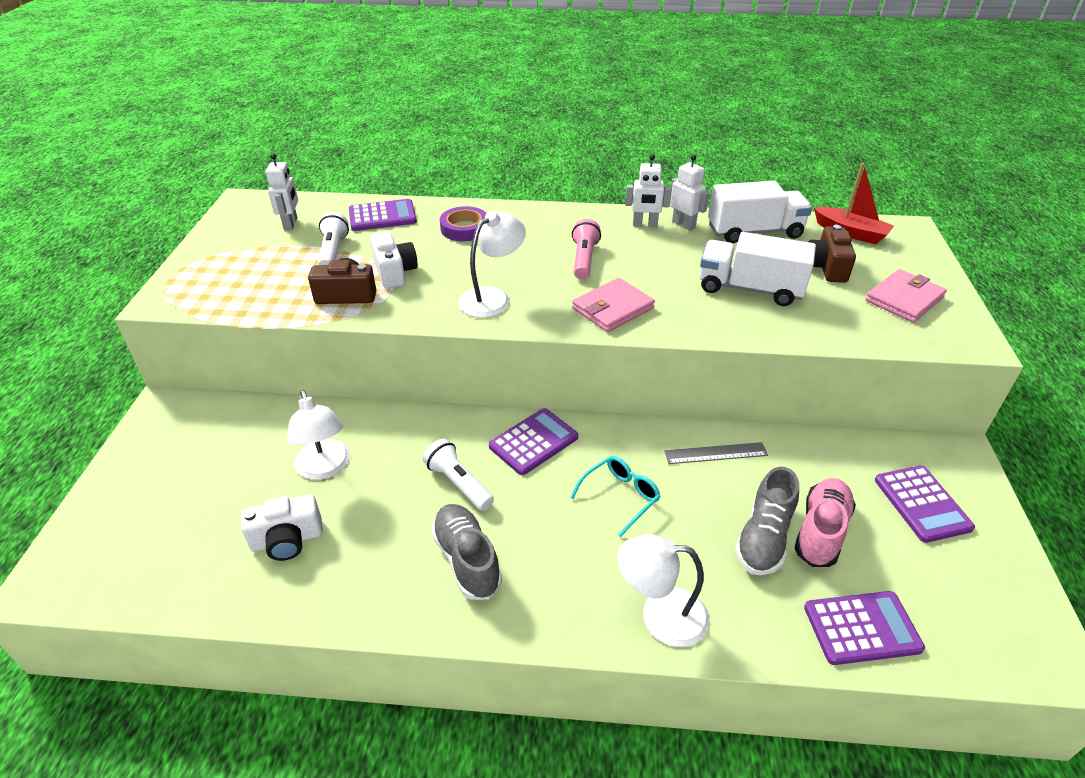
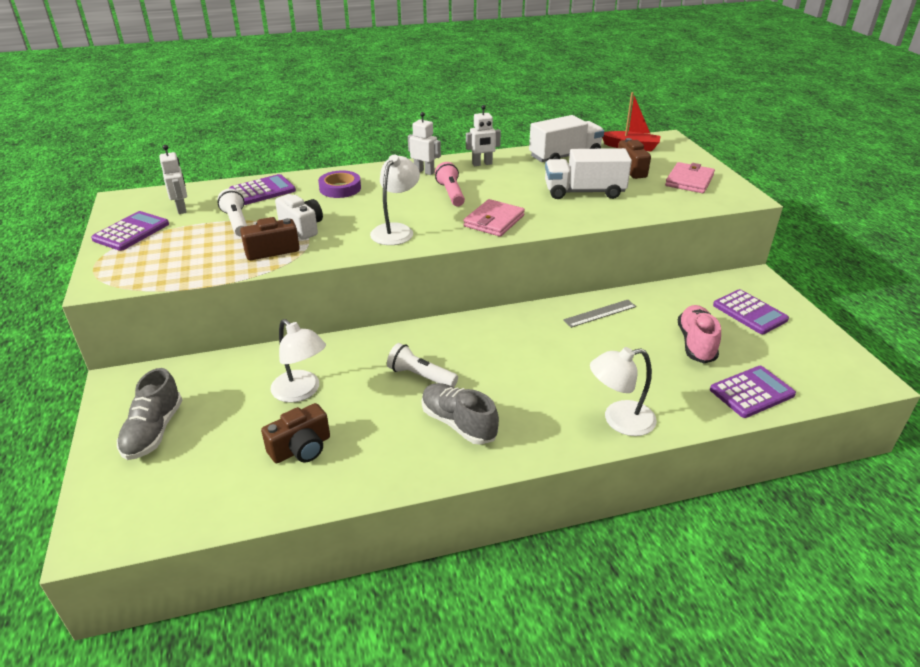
camera: 20 degrees left, 5 degrees down
(287, 540) = (301, 448): white camera -> brown camera
(533, 442) = (462, 336): purple calculator -> purple calculator (131, 232)
(620, 497) = (548, 356): turquoise glasses -> none
(683, 225) = (511, 160): white robot -> white robot (424, 172)
(764, 538) = (661, 357): grey shoe -> grey shoe (154, 431)

